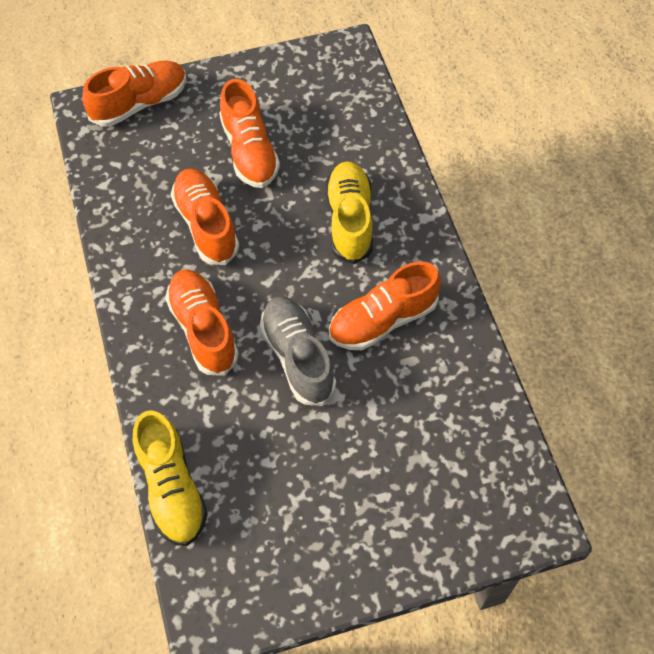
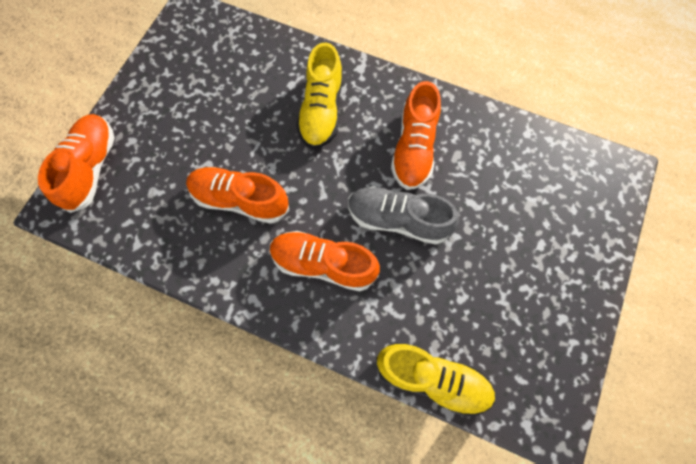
camera: 50 degrees left, 10 degrees up
(249, 151) = (207, 128): orange shoe -> none
(349, 220) = (321, 111): yellow shoe -> yellow shoe turned 120 degrees counterclockwise

